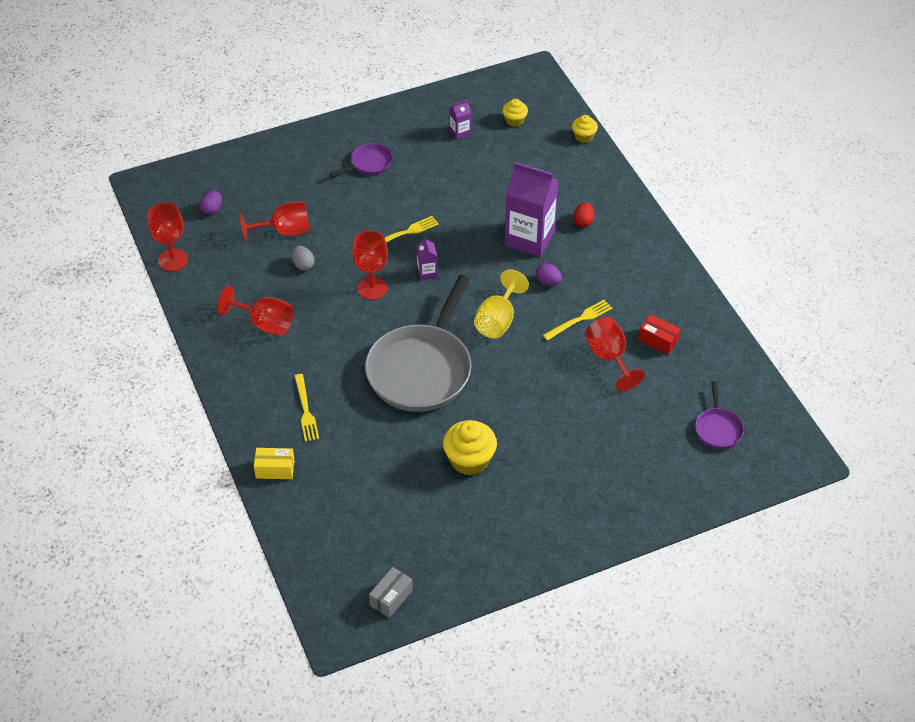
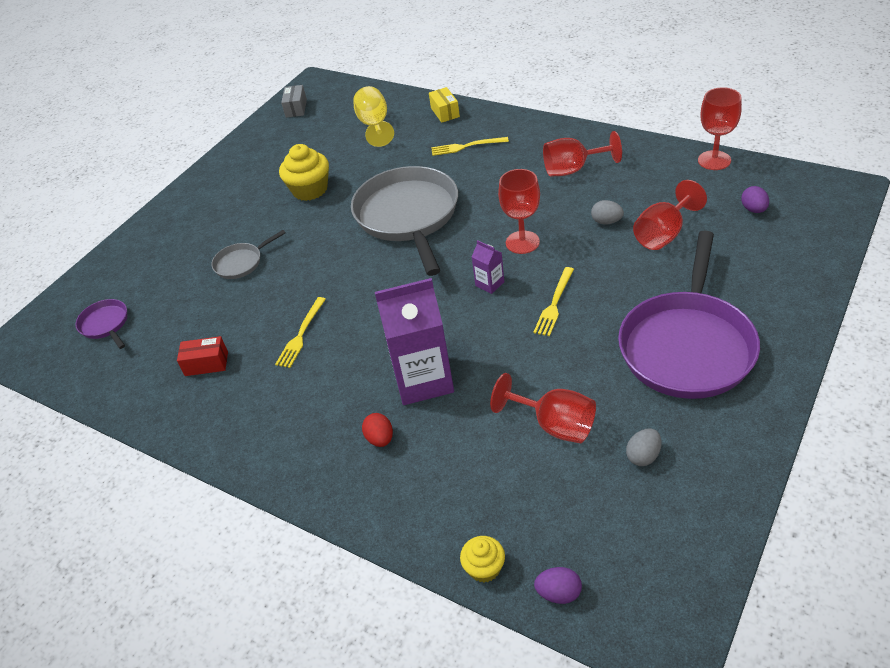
camera: 150 degrees right, 5 degrees down
(275, 469) = (445, 112): yellow box -> yellow box turned 75 degrees counterclockwise
(305, 410) = (466, 146): yellow fork -> yellow fork turned 45 degrees counterclockwise
(369, 163) = (687, 346): purple pan -> purple pan, size x2.25
(460, 132) = (643, 456): purple carton -> grey egg
(498, 320) = (380, 287): yellow goblet -> yellow goblet (374, 125)
(514, 120) = (599, 526): yellow cupcake -> none
(548, 282) = (363, 349): purple egg -> purple egg (559, 593)
(580, 416) = (241, 263): none -> grey pan
(609, 358) = (246, 320): red goblet -> red goblet (554, 425)

